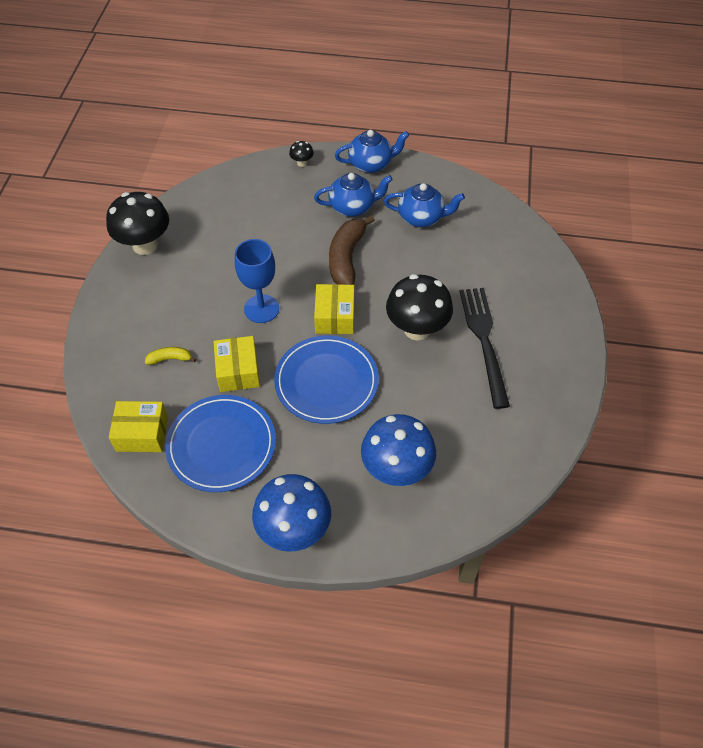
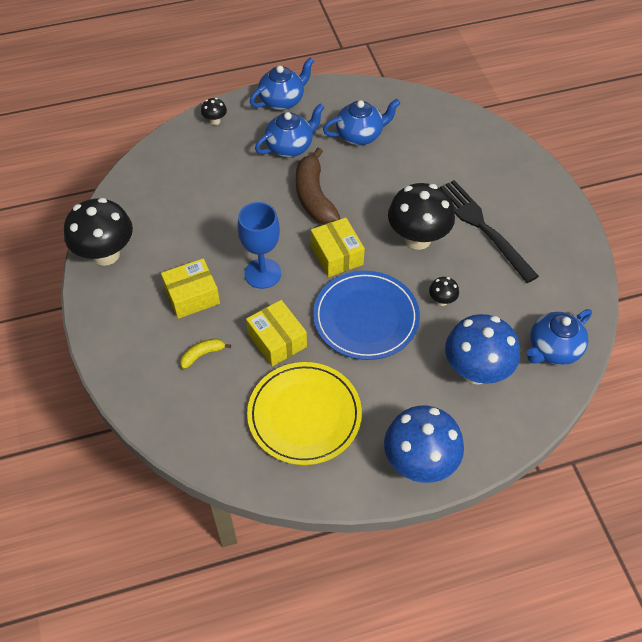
camera: 25 degrees left, 0 degrees up
(142, 433) = (220, 436): yellow box -> yellow box (192, 296)
(221, 445) = (304, 415): blue plate -> yellow plate
(404, 393) = (442, 300): none -> black mushroom
(482, 480) = (553, 349): none -> blue teapot

